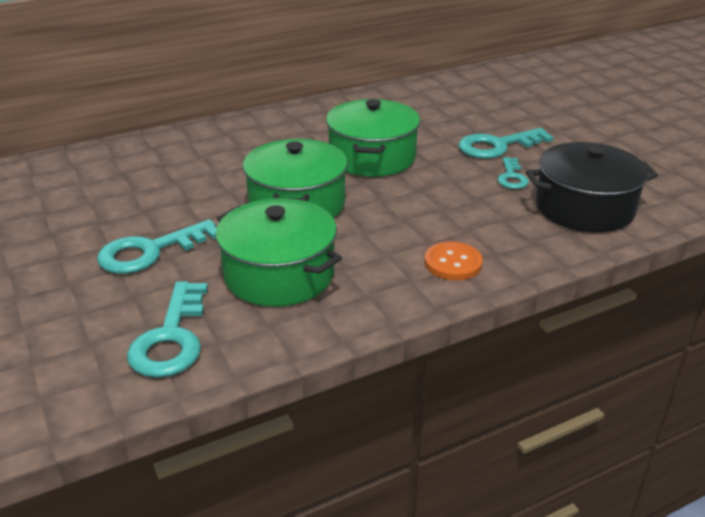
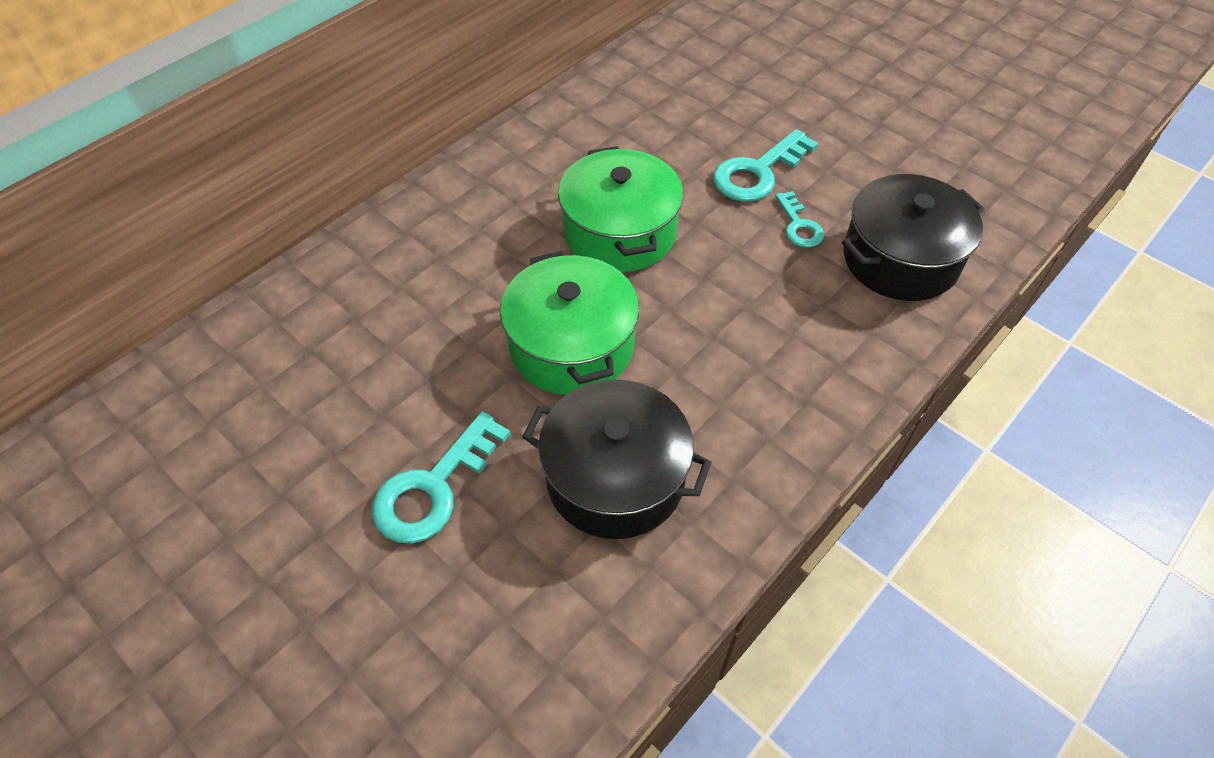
camera: 20 degrees left, 20 degrees up
(171, 338) = (545, 628): turquoise key -> none
(279, 274) = (615, 478): green pot -> black pot
(453, 263) = (801, 396): orange button -> none

